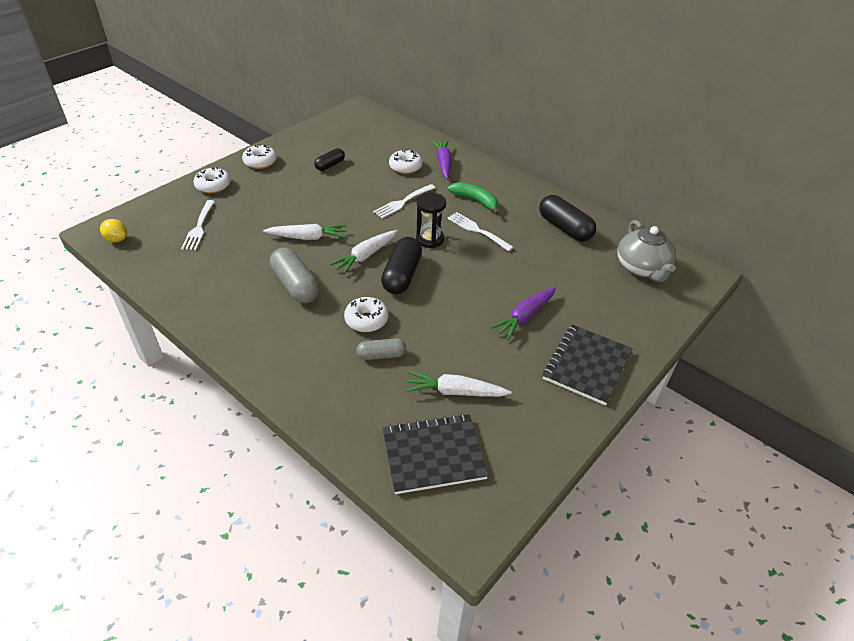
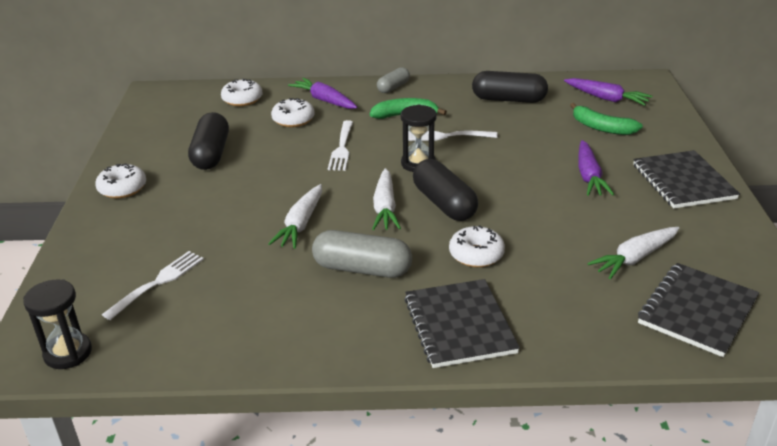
camera: 40 degrees left, 10 degrees down
(117, 239) = (68, 353): yellow lemon -> black hourglass
(199, 227) = (158, 282): white fork -> white fork turned 105 degrees counterclockwise
(213, 186) = (103, 237): white donut -> white donut (242, 99)
(289, 354) = (459, 325): none -> black notebook
(308, 237) = (300, 224): white carrot -> white carrot turned 150 degrees clockwise
(330, 165) = (211, 154): black capsule -> black capsule, size x1.69
(381, 355) = (536, 272): grey capsule -> grey capsule (393, 87)
(597, 288) = (601, 128): none -> green banana
(641, 268) = (606, 98): grey teapot -> purple carrot

